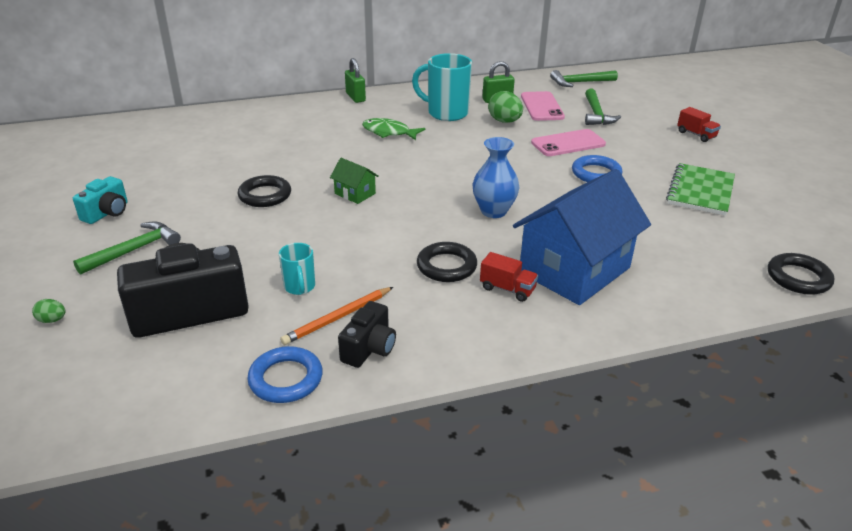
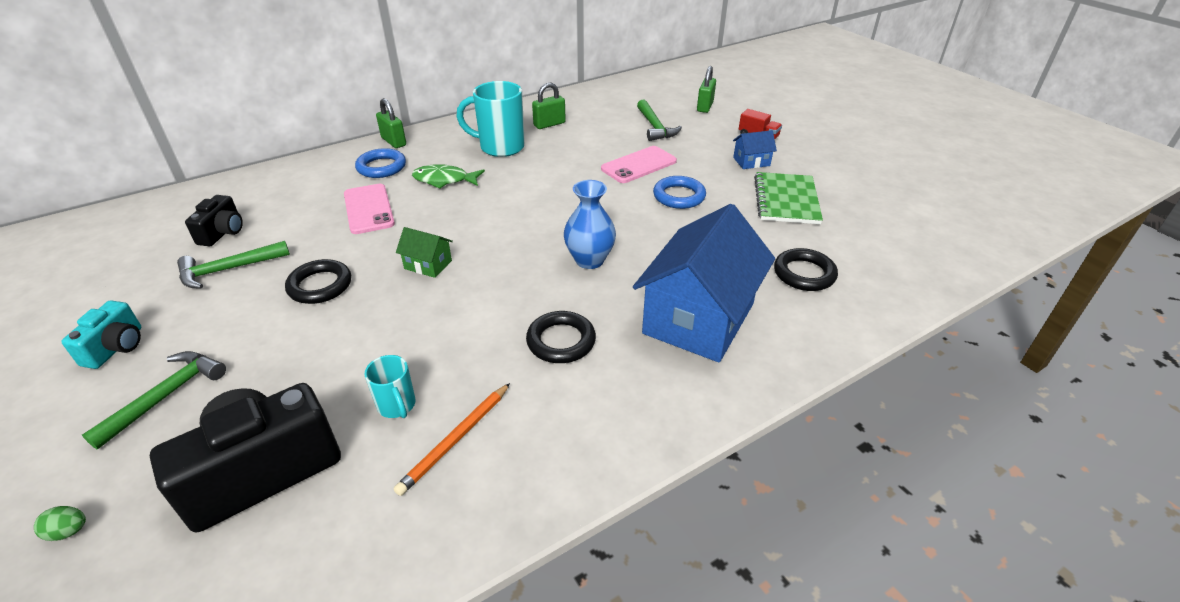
camera: 15 degrees left, 5 degrees up
(286, 379) = (415, 546): blue ring -> blue ring (381, 167)
(369, 348) = (506, 475): black camera -> black camera (223, 232)
(504, 121) = (565, 148): green egg -> none
(507, 289) = (637, 357): red truck -> none
(542, 107) = (597, 126): pink phone -> pink phone (368, 209)
(579, 82) = (626, 93): green hammer -> green hammer (228, 270)
(653, 103) = (705, 106): none -> green padlock
(679, 155) = (751, 161): none -> blue house
(798, 278) = (914, 284): black ring -> black ring (804, 274)

